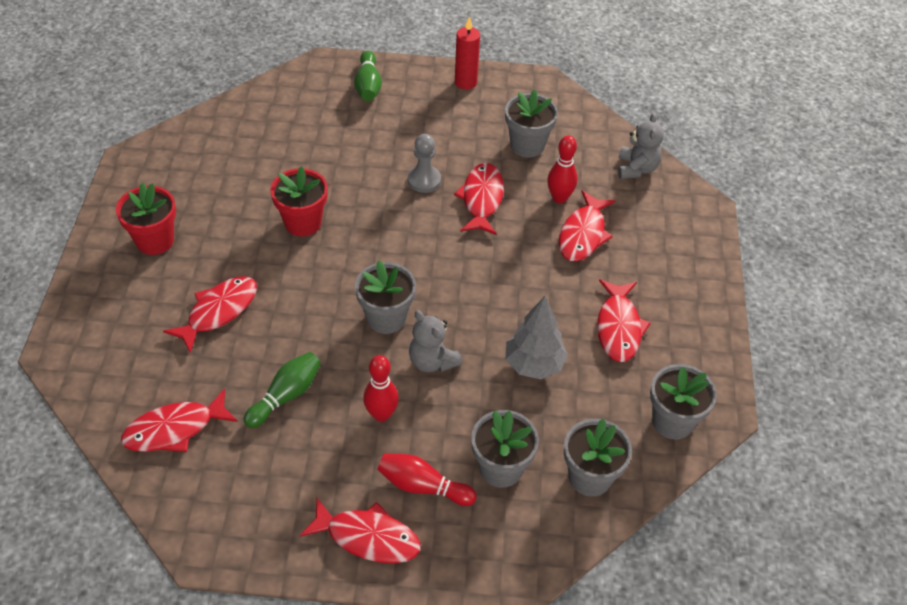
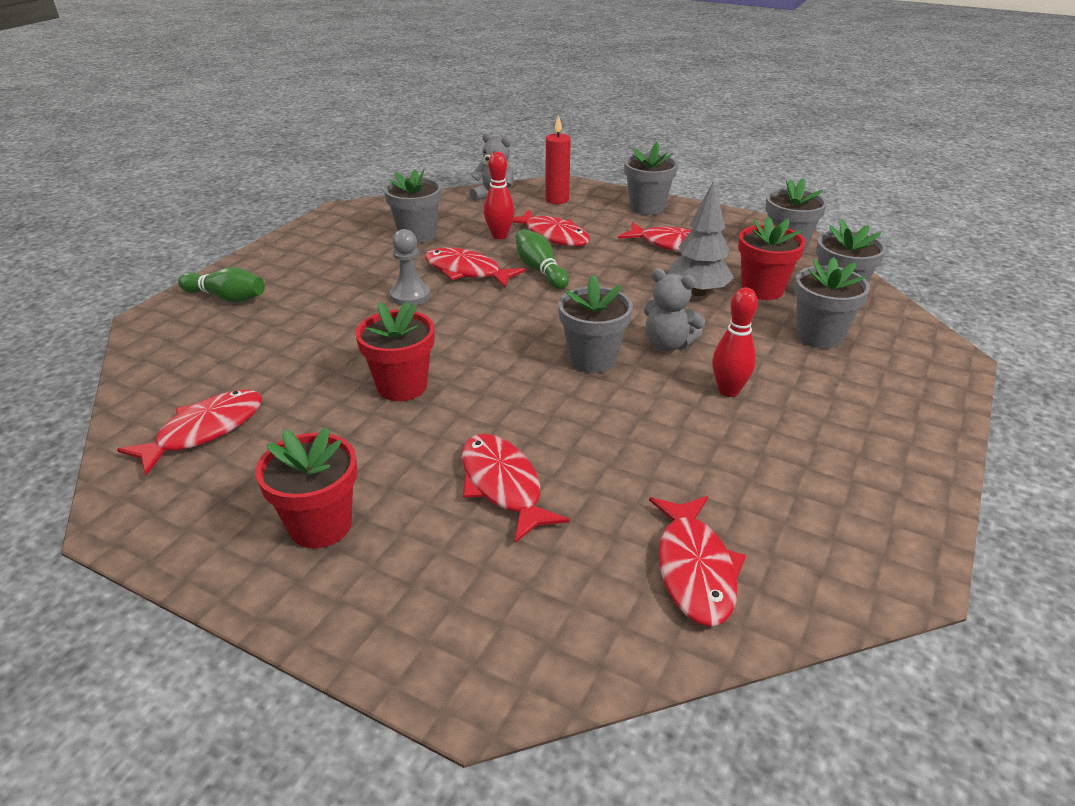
camera: 65 degrees left, 15 degrees down
(286, 396) = (675, 454): green bowling pin -> green bowling pin (540, 270)
(368, 537) = (897, 435): red fish -> red fish (205, 431)
(423, 486) = (833, 385): red bowling pin -> none
(432, 361) = (668, 344): grey teddy bear -> grey teddy bear turned 45 degrees clockwise
(465, 82) = (294, 244): red candle -> red candle (557, 200)
(566, 413) = (762, 289): none -> red flower pot
(693, 287) = (647, 208): none -> grey flower pot

